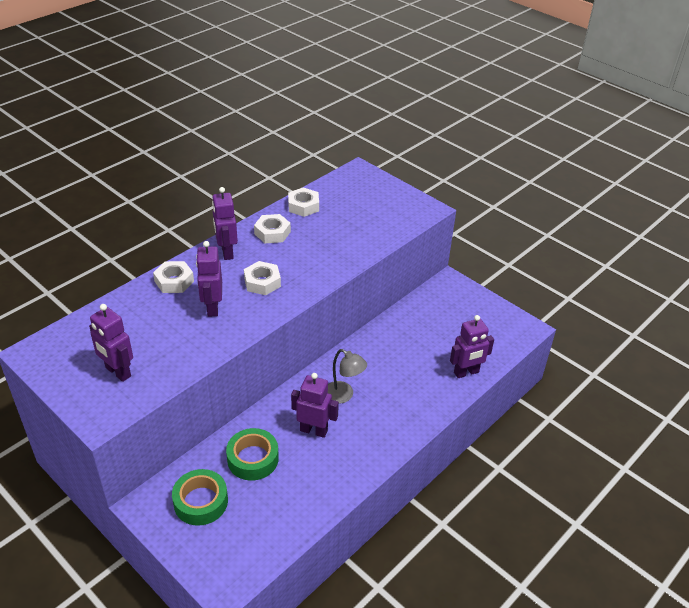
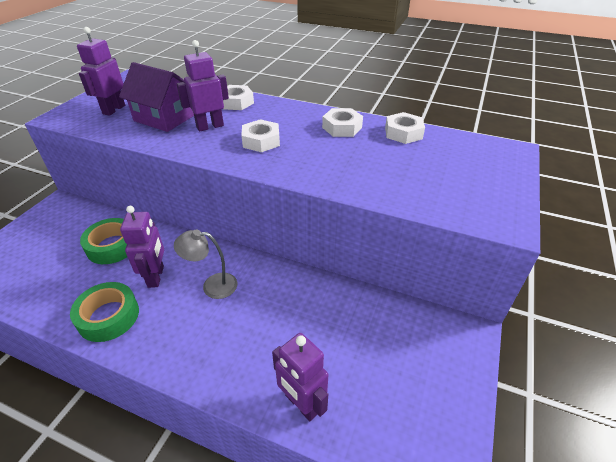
camera: 70 degrees right, 0 degrees up
(170, 335) = (164, 118): none -> purple house
(201, 502) = (61, 231): green tape -> green tape (108, 316)
(227, 252) = (293, 114): purple robot -> none
(344, 395) = (212, 285): grey lamp -> grey lamp turned 75 degrees clockwise

